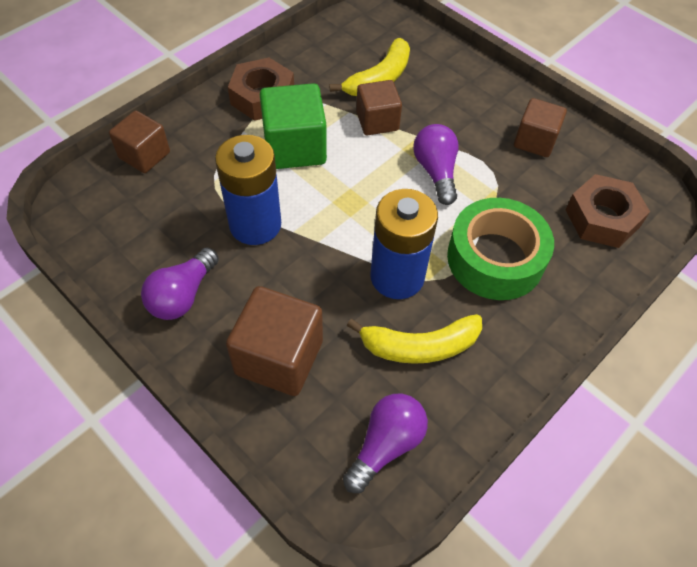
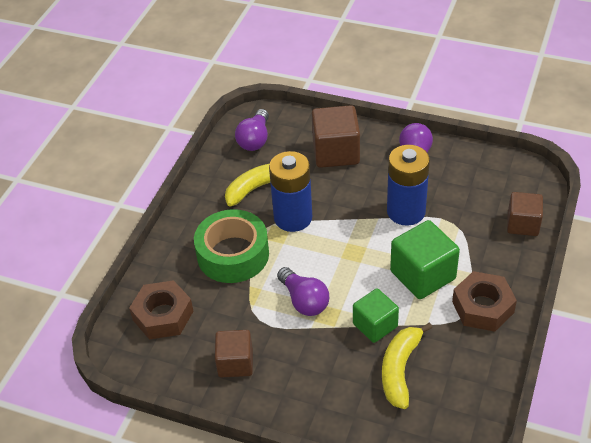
camera: 160 degrees right, 10 degrees down
(377, 121) = (375, 325): brown cube -> green cube

